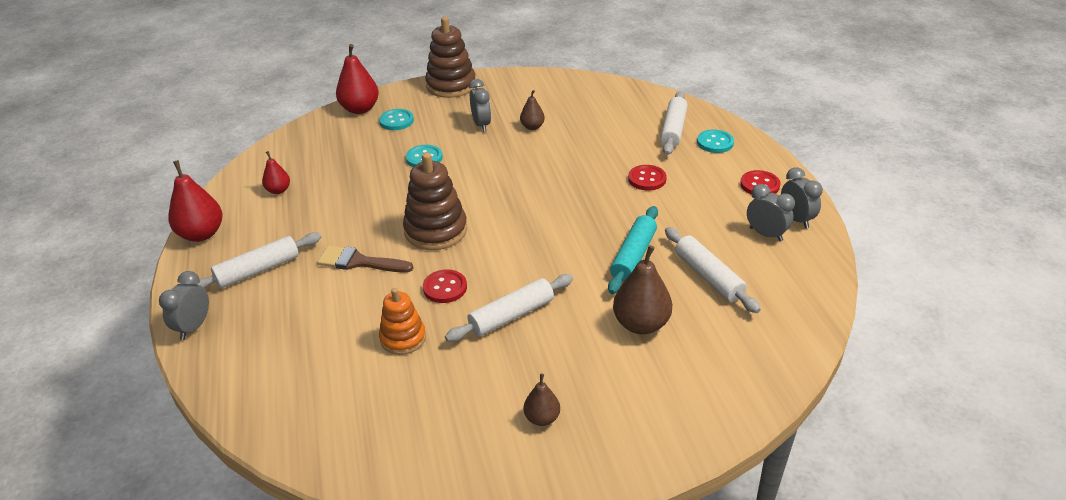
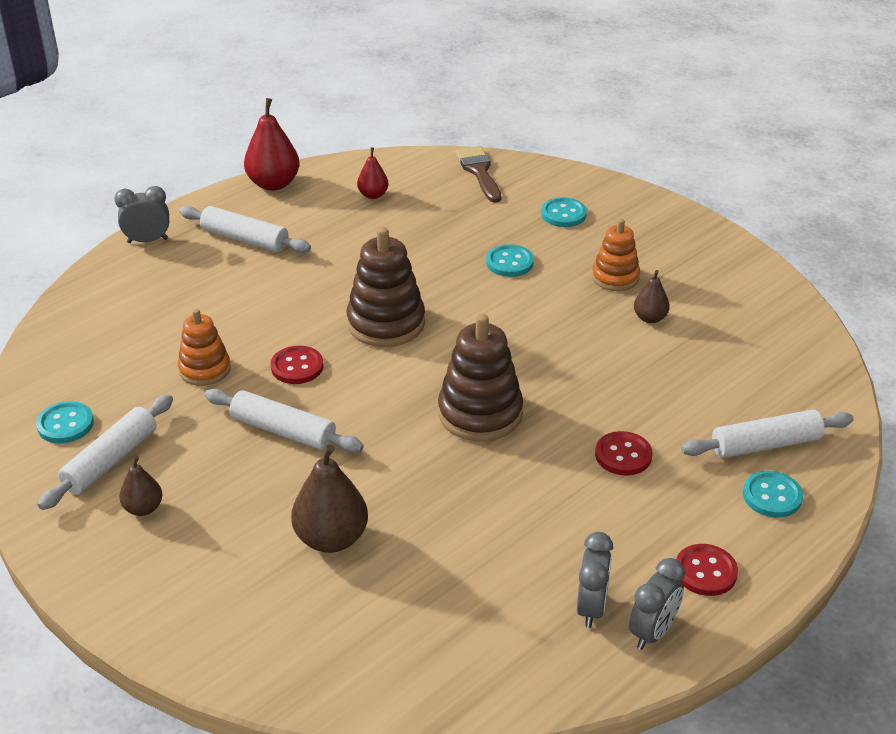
camera: 60 degrees right, 0 degrees up
(359, 262) = (299, 294): brown brush -> brown brush (479, 171)
(360, 109) = (562, 180): red pear -> none
(399, 444) = (65, 424): none -> turquoise button
(451, 85) = (677, 222): brown stacking toy -> brown stacking toy (480, 413)
(481, 125) = (615, 277): grey clock -> orange stacking toy
(633, 256) = (452, 493): turquoise rolling pin -> none
(708, 276) = (459, 574): white rolling pin -> white rolling pin (110, 461)

